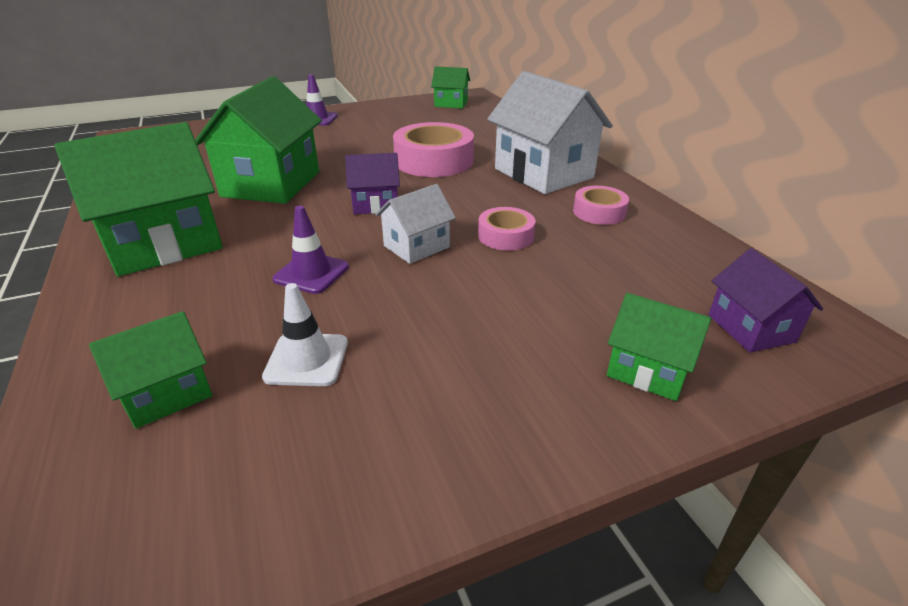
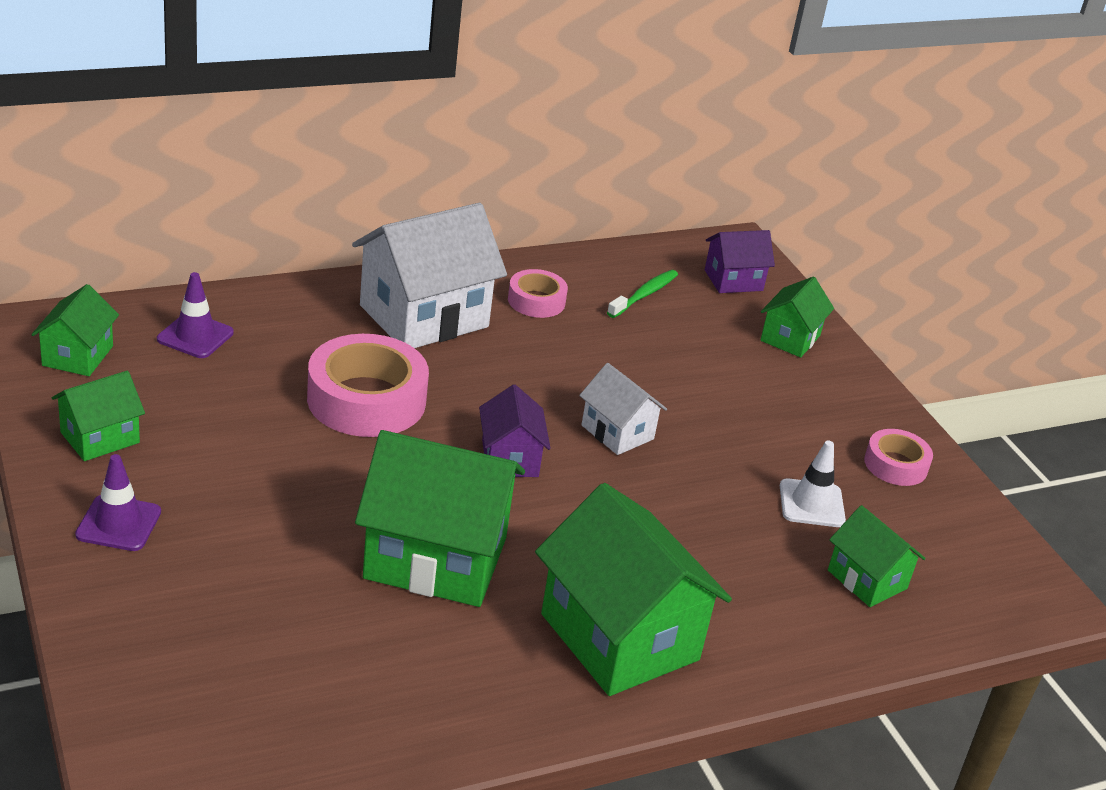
camera: 95 degrees left, 0 degrees up
(311, 273) = (677, 507): purple traffic cone -> purple traffic cone (195, 336)
(384, 112) = (100, 437): none -> green house
(505, 236) = (592, 370): pink tape -> pink tape (895, 465)
(658, 265) = (644, 295): none -> green toothbrush

